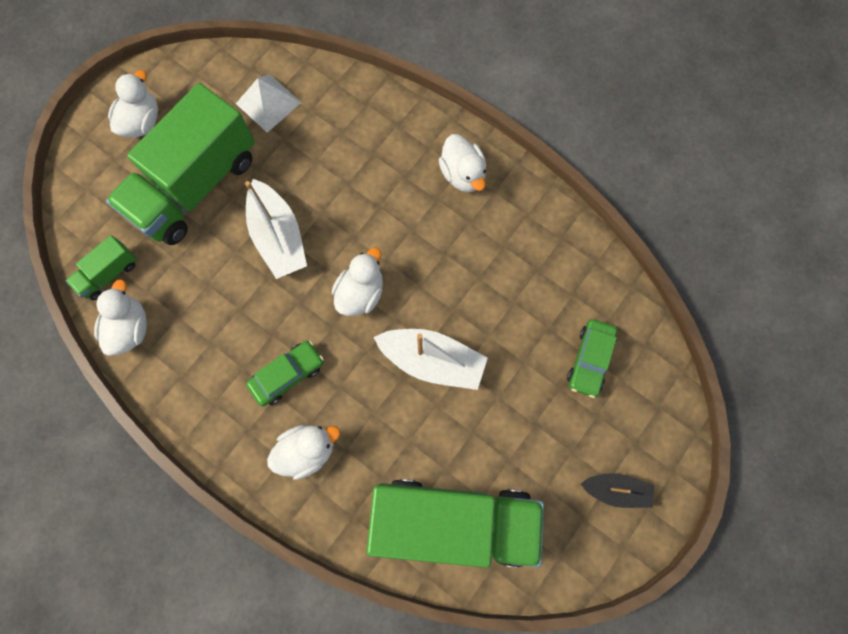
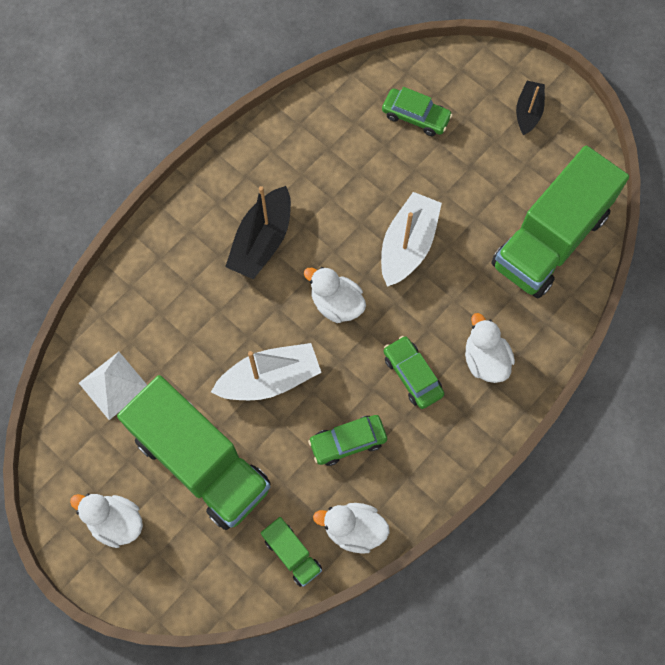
camera: 85 degrees left, 5 degrees down
(217, 315) = (348, 442): none -> green car
(423, 215) = (262, 241): none -> black boat
(453, 520) = (550, 240): green truck -> green truck turned 150 degrees counterclockwise
(462, 174) = (223, 202): white duck -> none

